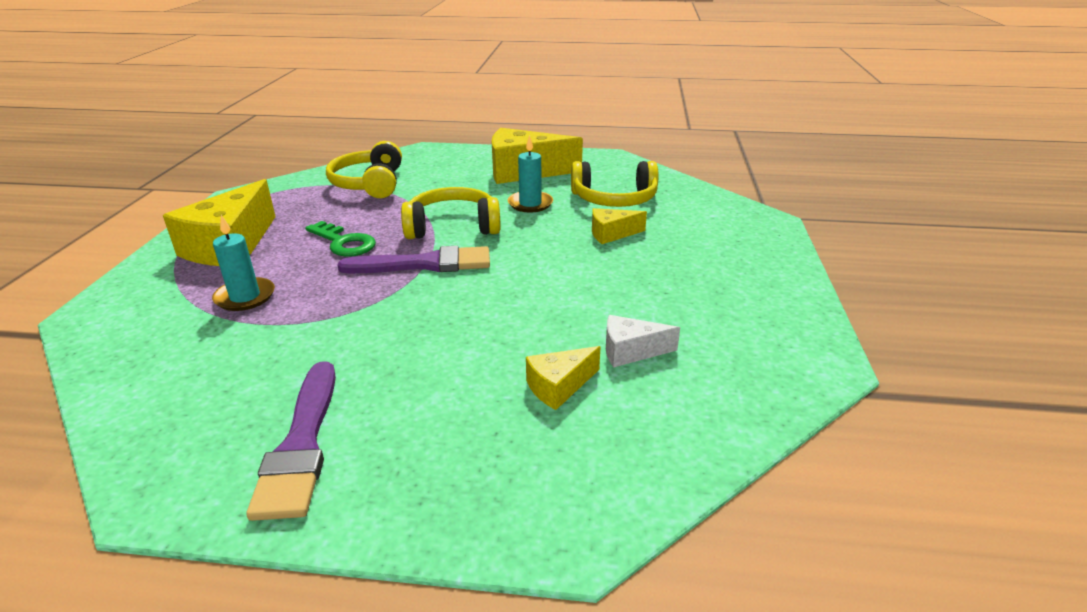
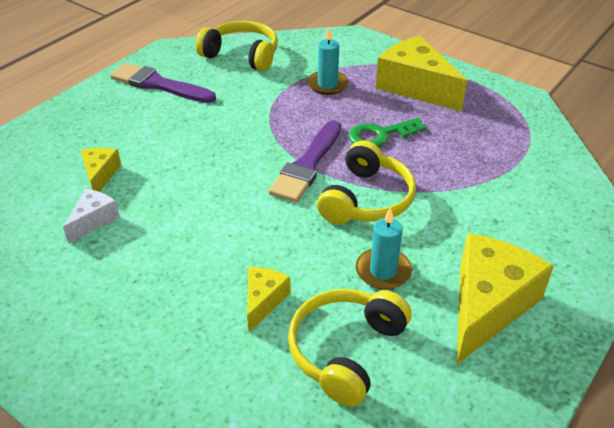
camera: 120 degrees right, 10 degrees up
(369, 184) = (514, 175): yellow headphones -> yellow headphones (242, 55)

